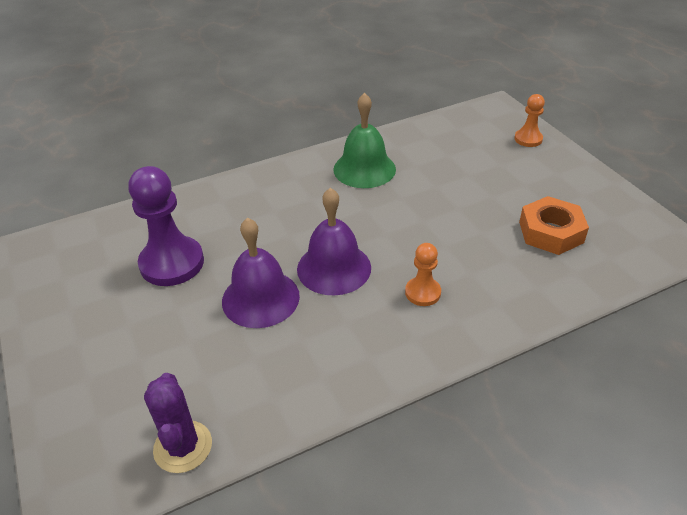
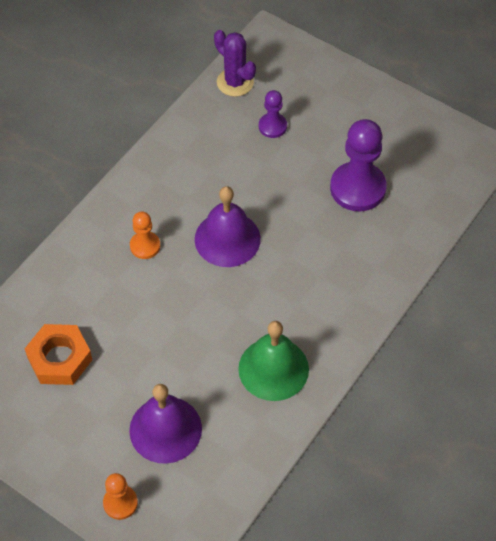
camera: 150 degrees right, 15 degrees up
(192, 362) = (272, 126): none -> purple pawn
(260, 298) = (264, 189): purple bell -> purple bell (165, 429)

